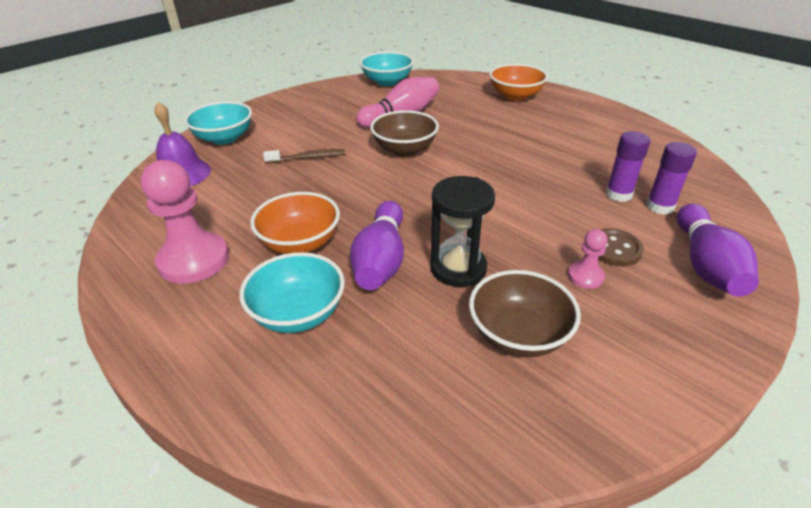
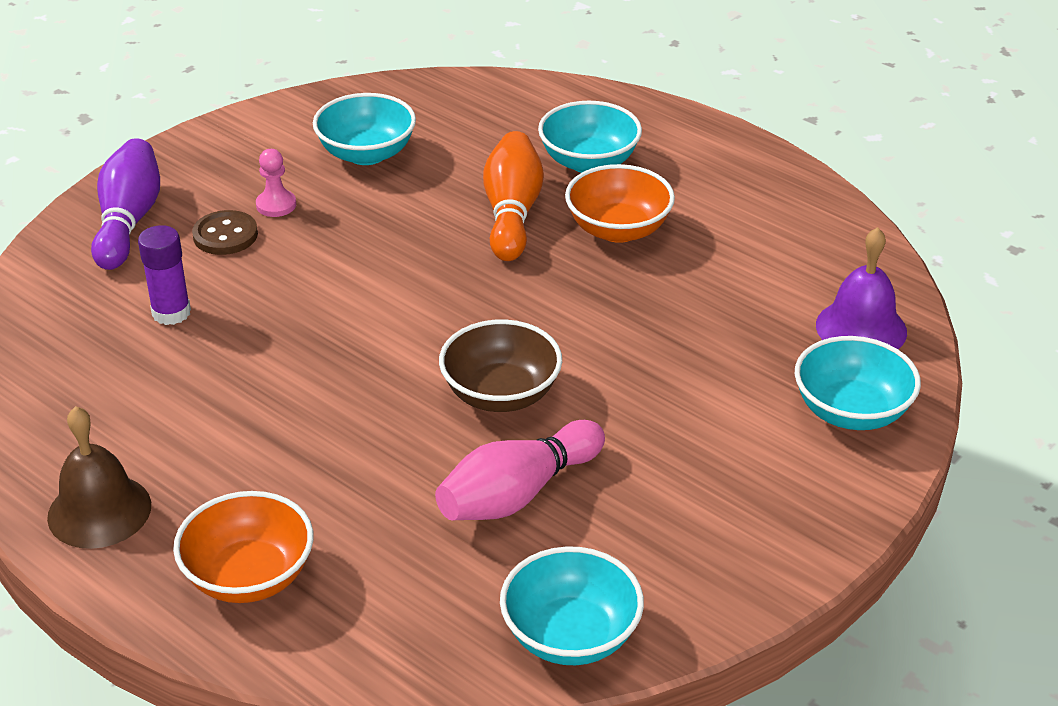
camera: 175 degrees right, 0 degrees up
(194, 260) = (737, 206): pink pawn -> none
(308, 158) = (669, 368): brown toothbrush -> none
(381, 260) = (512, 213): purple bowling pin -> orange bowling pin
(458, 268) = (420, 208): black hourglass -> none
(518, 335) = (366, 154): brown bowl -> turquoise bowl
(594, 114) = (99, 511): none -> brown bell
(660, 206) = (125, 295): purple glue stick -> none

